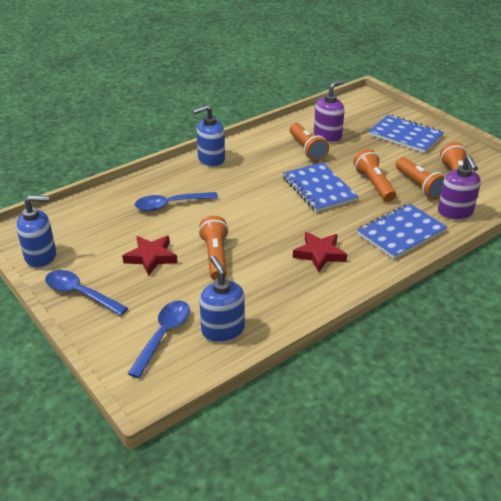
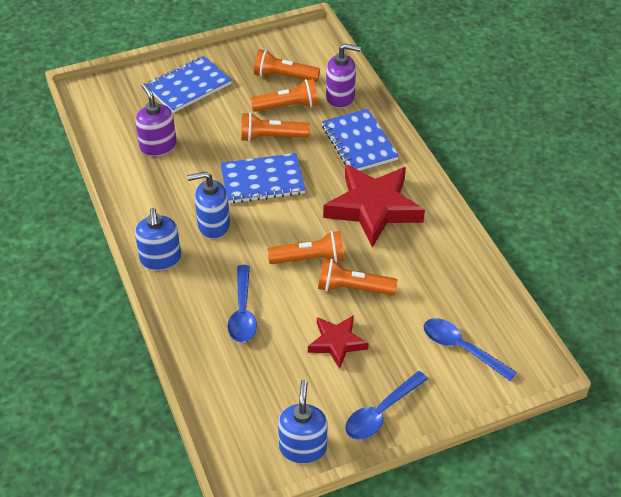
camera: 75 degrees left, 10 degrees up
(223, 330) = (463, 302): blue soap dispenser -> blue soap dispenser (213, 225)
(307, 149) = (178, 170): orange flashlight -> orange flashlight (310, 259)
(319, 254) = (373, 208): red star -> red star, size x1.83

